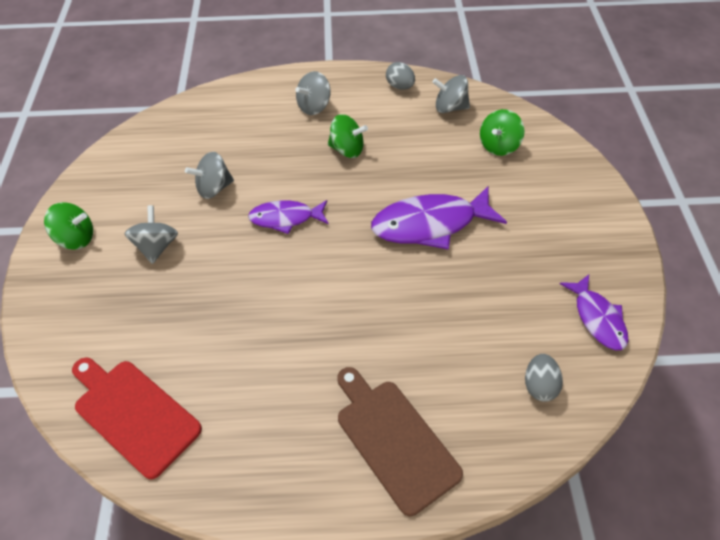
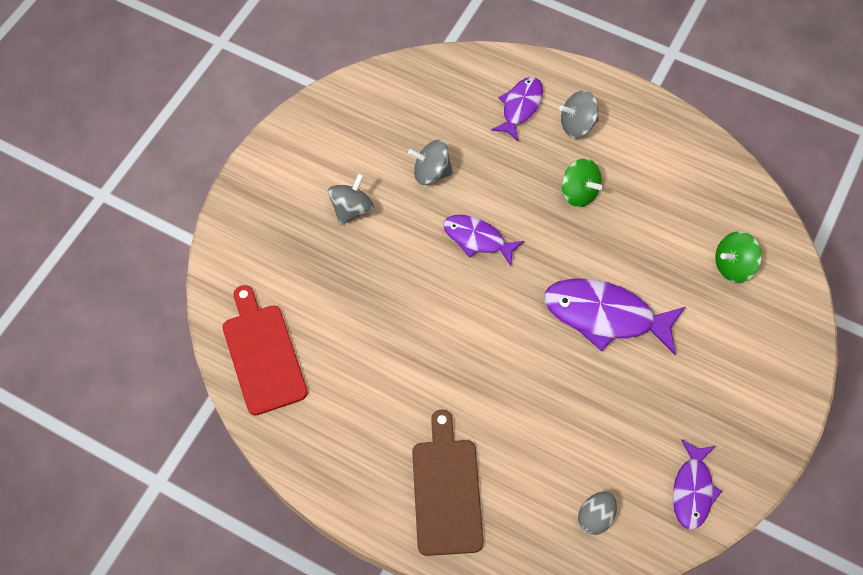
camera: 30 degrees right, 10 degrees up
(76, 238) = (290, 165): green spinning top -> none
(260, 113) = (520, 107): none -> purple fish
(400, 86) = (680, 142): grey egg -> none
(450, 108) = (715, 195): grey spinning top -> none

